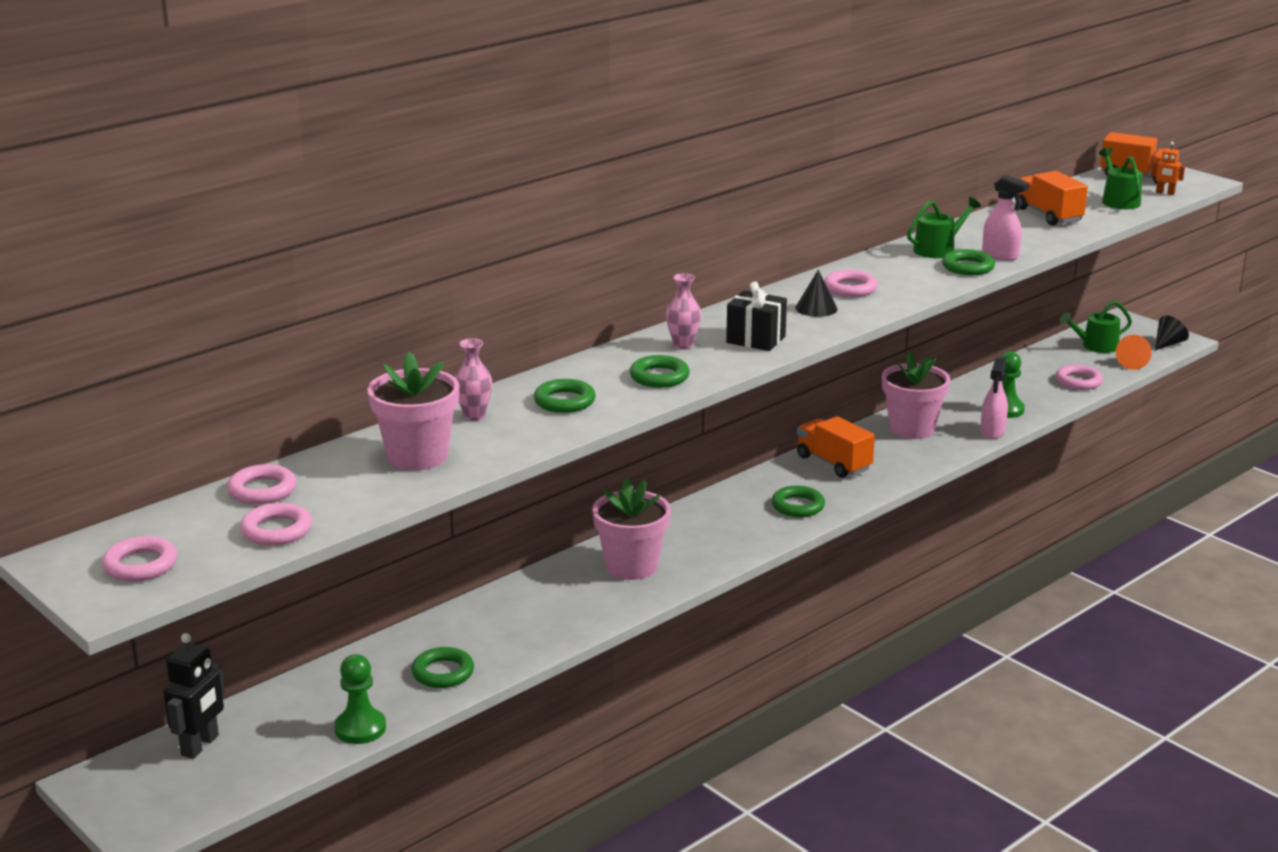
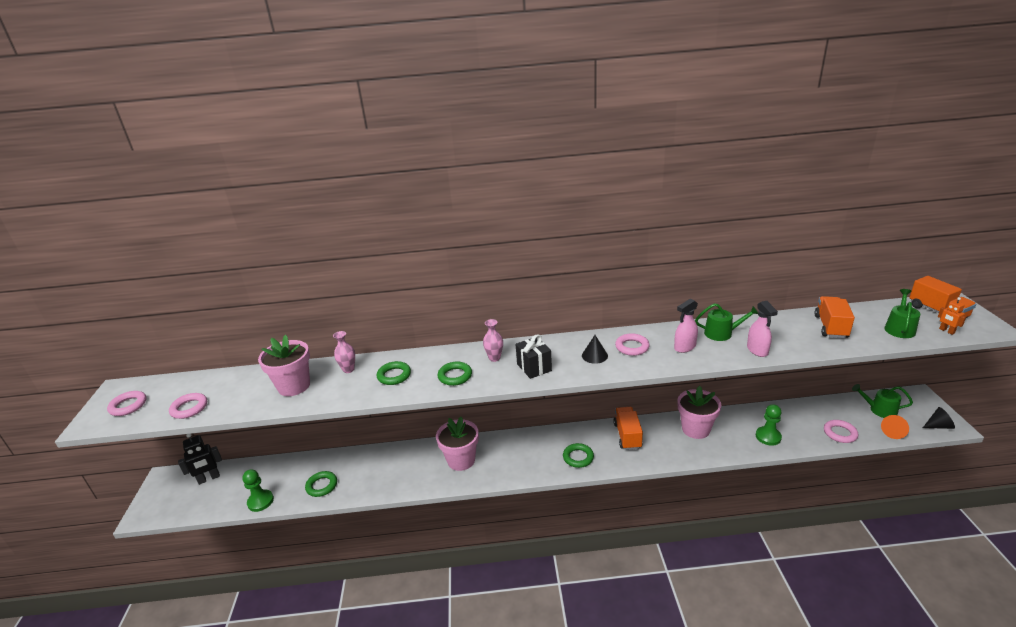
camera: 40 degrees right, 5 degrees up
(262, 490) = (220, 381): pink ring -> none
(968, 267) = (724, 353): green ring -> none
(992, 431) = (743, 450): pink spray bottle -> pink spray bottle (684, 347)

